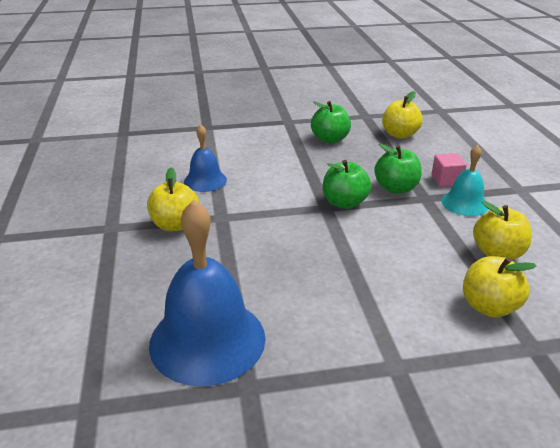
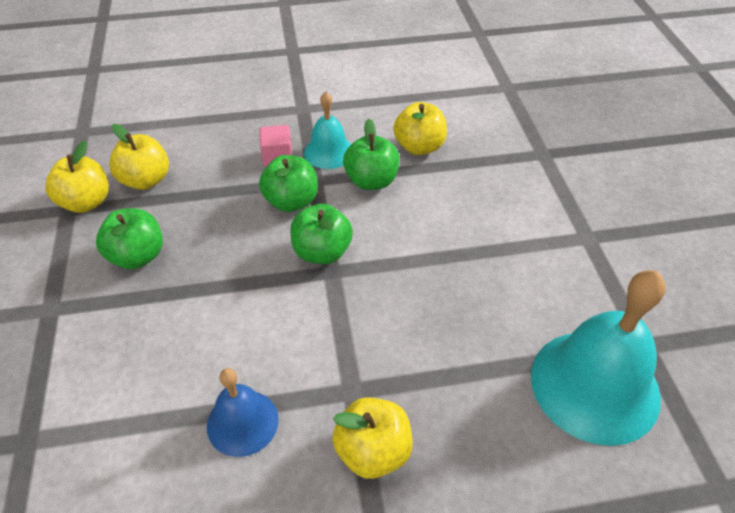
camera: 90 degrees left, 15 degrees up
(207, 340) = (595, 385): blue bell -> turquoise bell
(434, 225) = (371, 181): none -> green apple
(489, 307) = (498, 168): yellow apple -> yellow apple (86, 202)

